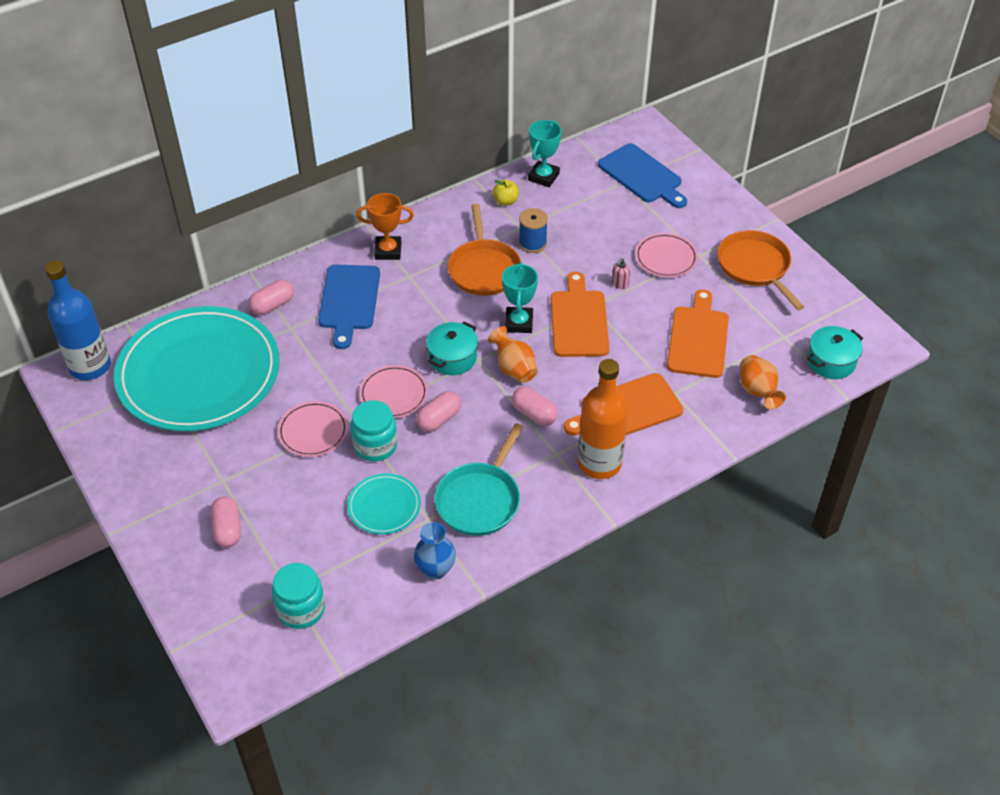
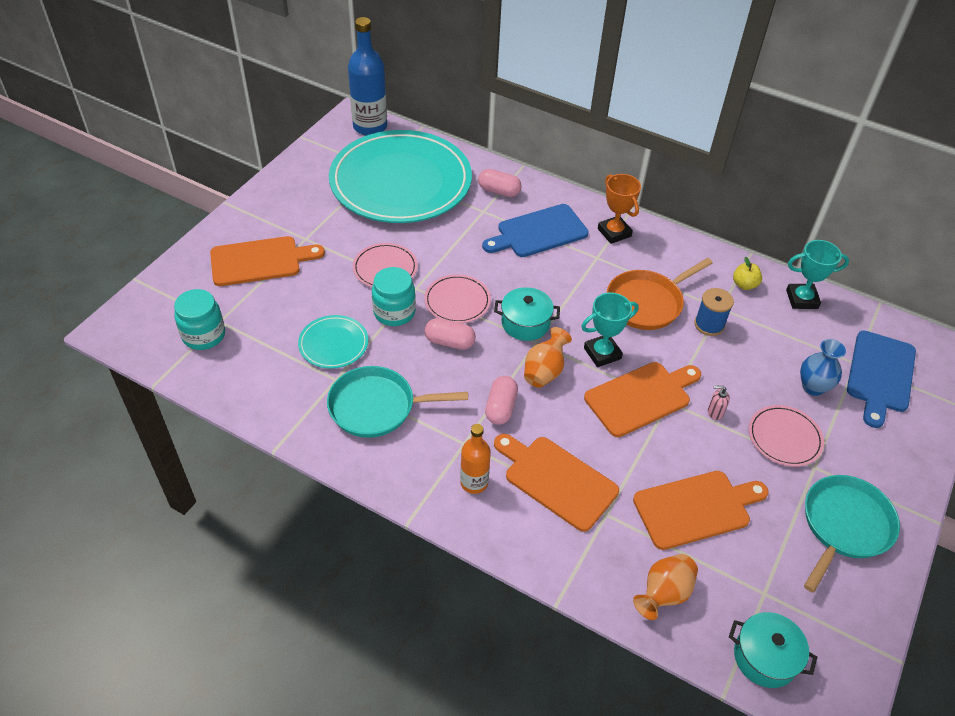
camera: 60 degrees right, 0 degrees up
(228, 529) = (260, 261): pink capsule -> orange cutting board
(435, 569) = (285, 405): blue vase -> blue vase (813, 387)
(599, 463) = (474, 482): orange bottle -> orange bottle, size x0.58
(755, 266) = (844, 525): orange pan -> turquoise pan

